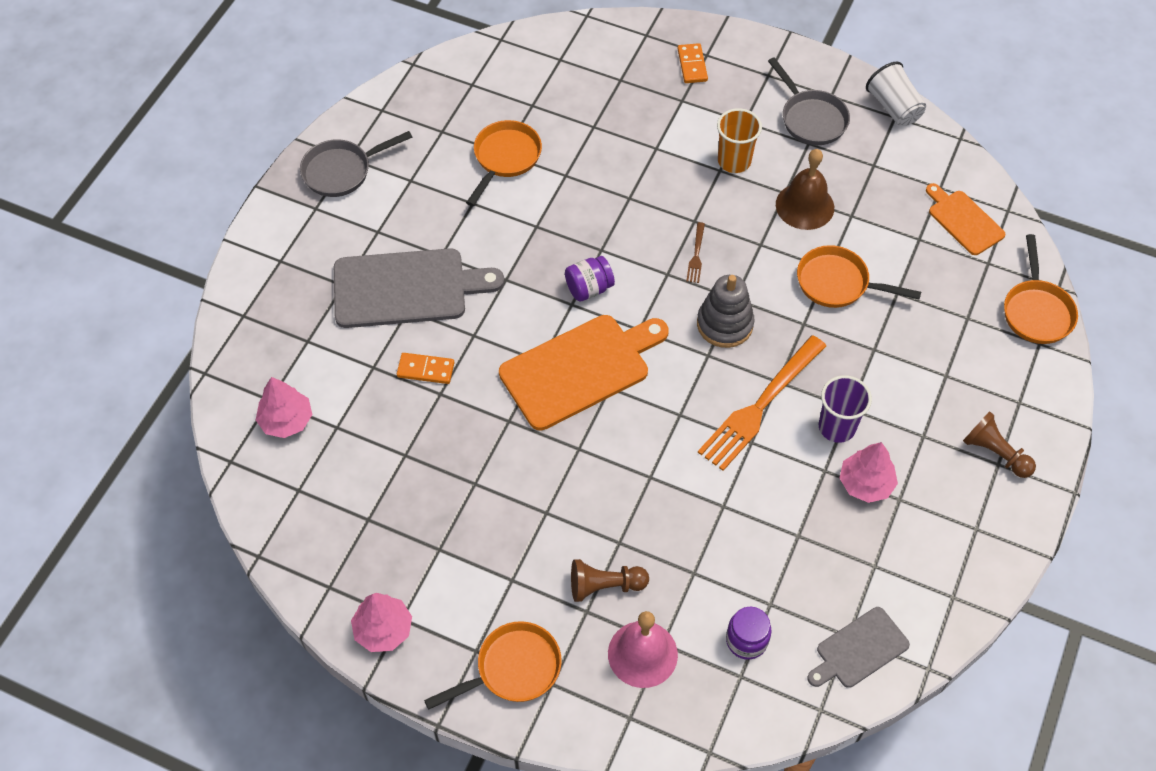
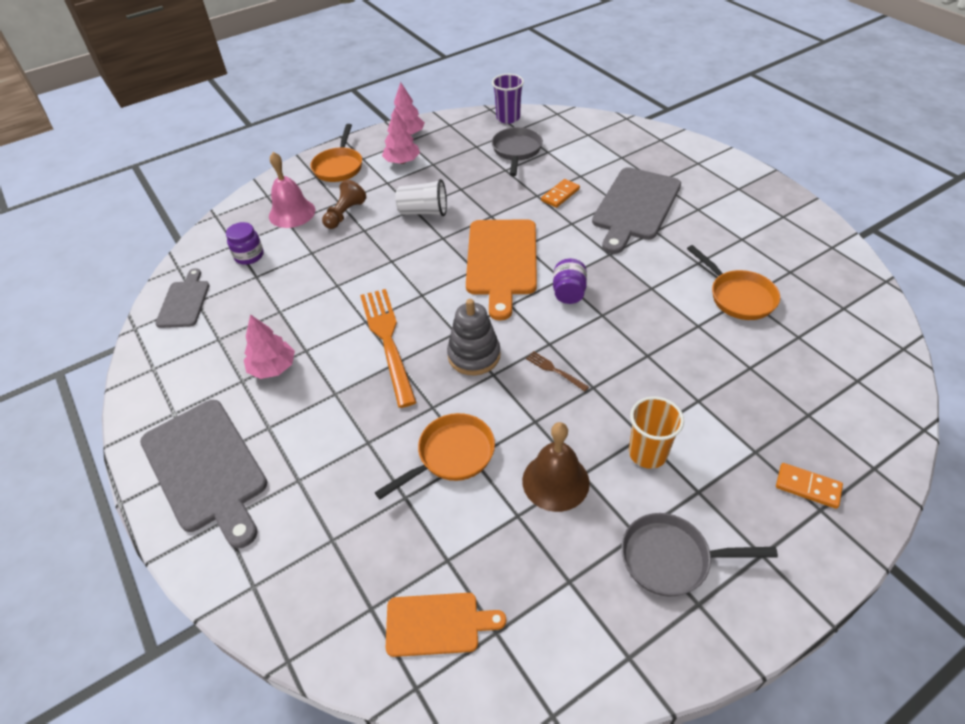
camera: 125 degrees right, 10 degrees down
(286, 420) = (568, 136): pink tree -> pink tree (402, 161)
(342, 171) = (770, 209): grey pan -> grey pan (516, 151)
(837, 427) = (329, 376): purple cup -> purple cup (508, 118)
(893, 107) = (644, 666): white cup -> white cup (423, 212)
(995, 453) = (206, 468): brown pawn -> grey cutting board
(1036, 311) = (284, 613): orange pan -> none

